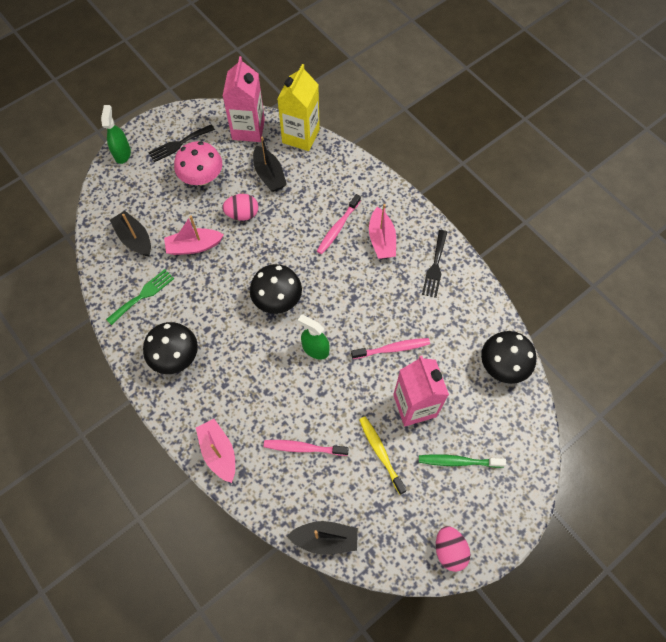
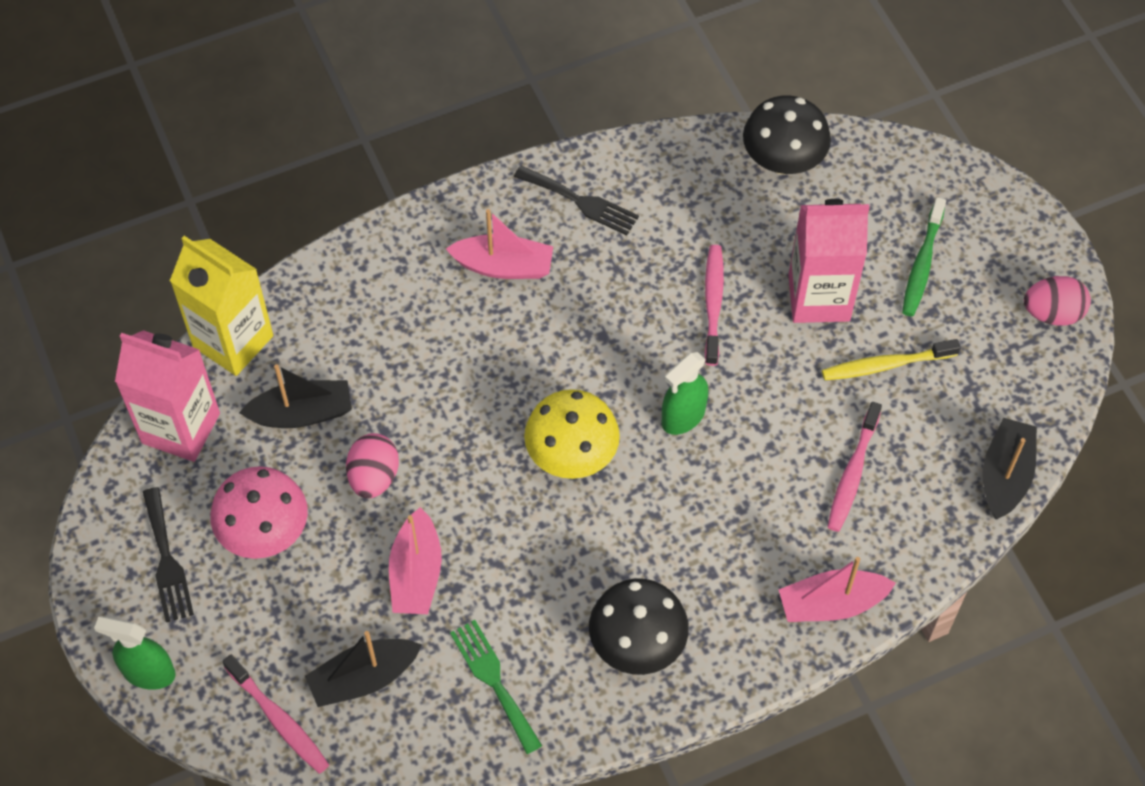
camera: 75 degrees left, 5 degrees down
(277, 300) = (572, 455): black mushroom -> yellow mushroom
(338, 228) = (456, 327): pink toothbrush -> pink toothbrush (279, 719)

